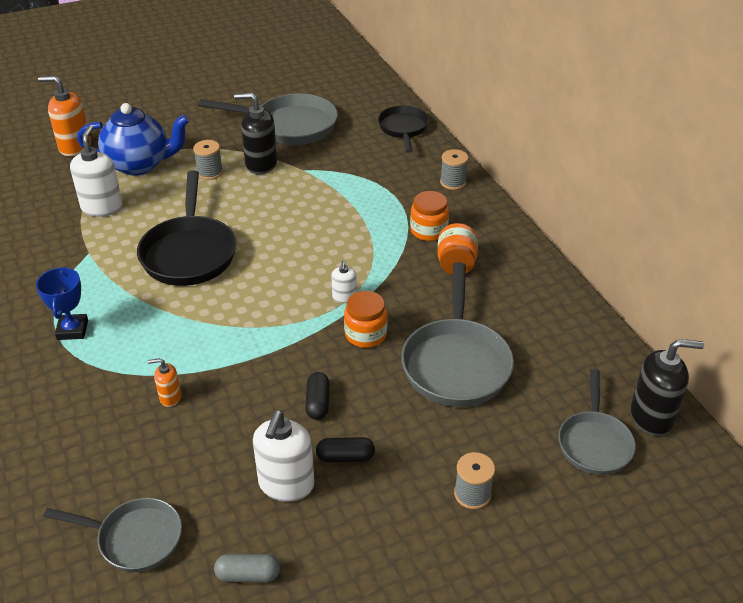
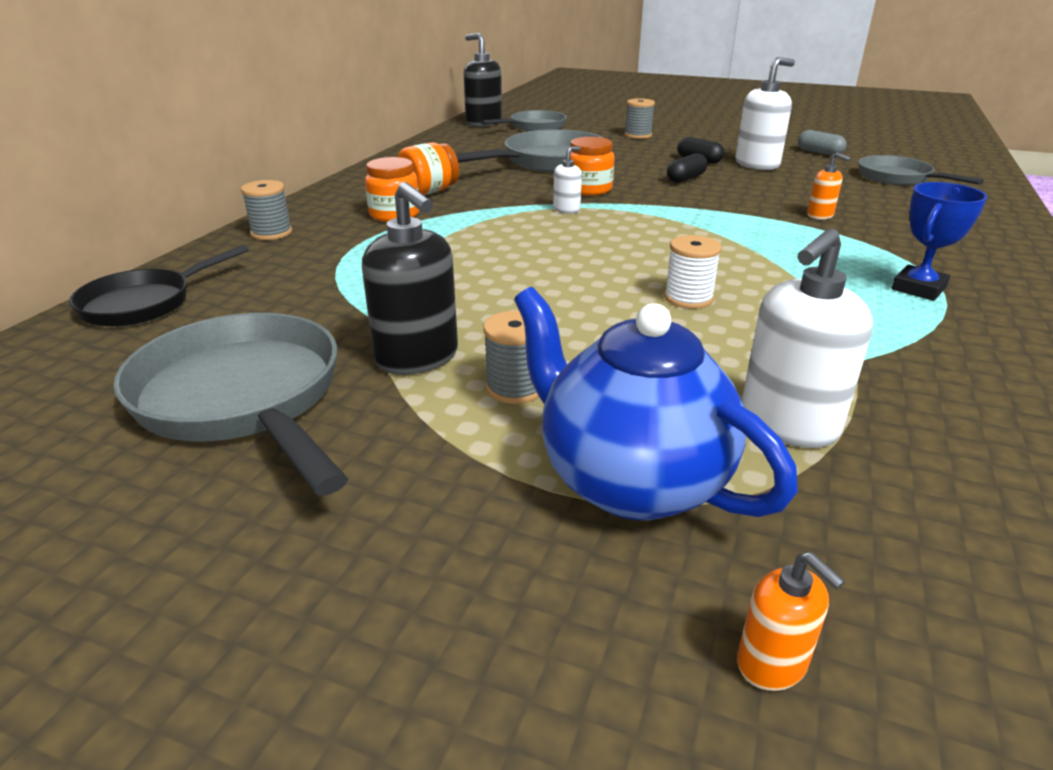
camera: 135 degrees left, 10 degrees down
(75, 147) = (772, 664): orange soap dispenser -> orange soap dispenser, size x0.52
(189, 253) = (688, 298): black pan -> white spool

